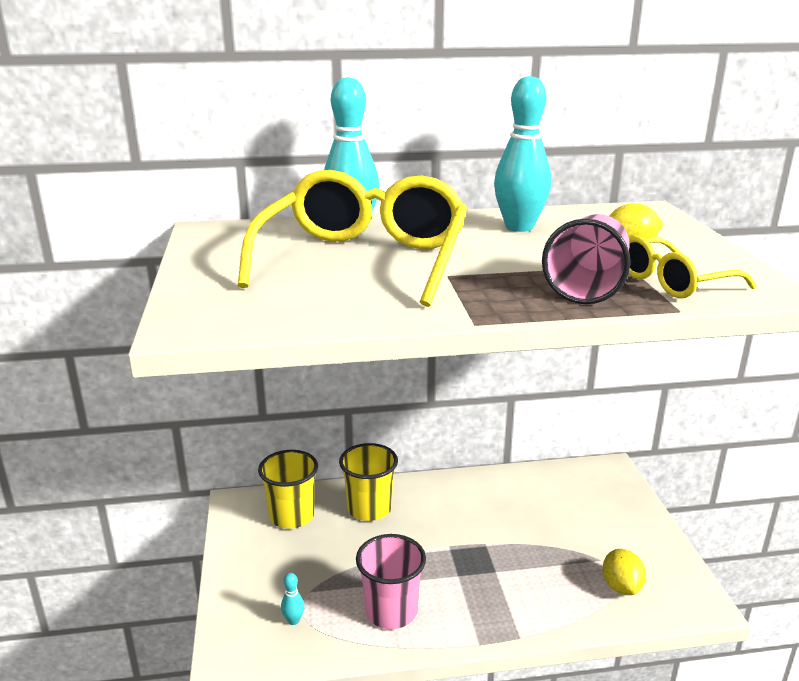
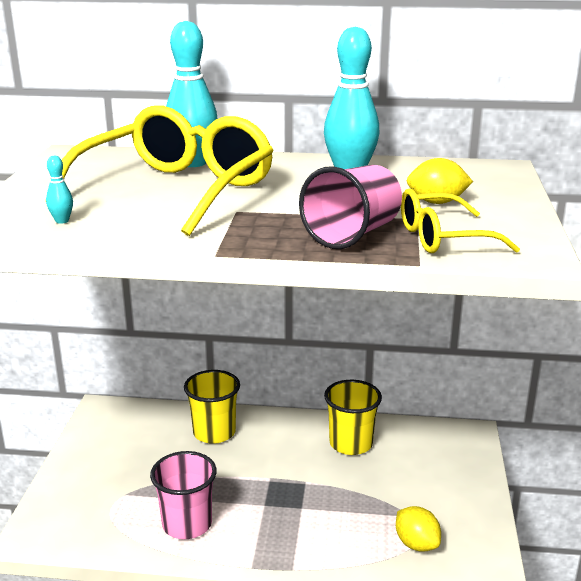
camera: 15 degrees right, 0 degrees up
(292, 516) = (142, 427): yellow cup -> yellow cup (351, 444)
(293, 620) = (99, 515): turquoise bowling pin -> turquoise bowling pin (62, 221)
(621, 587) = (416, 544): yellow lemon -> yellow lemon turned 45 degrees counterclockwise

